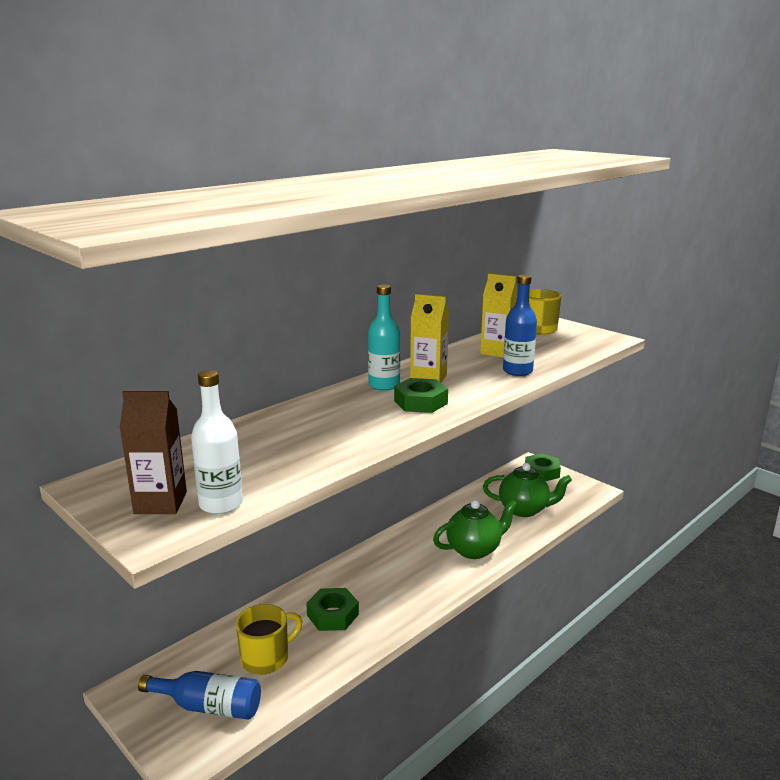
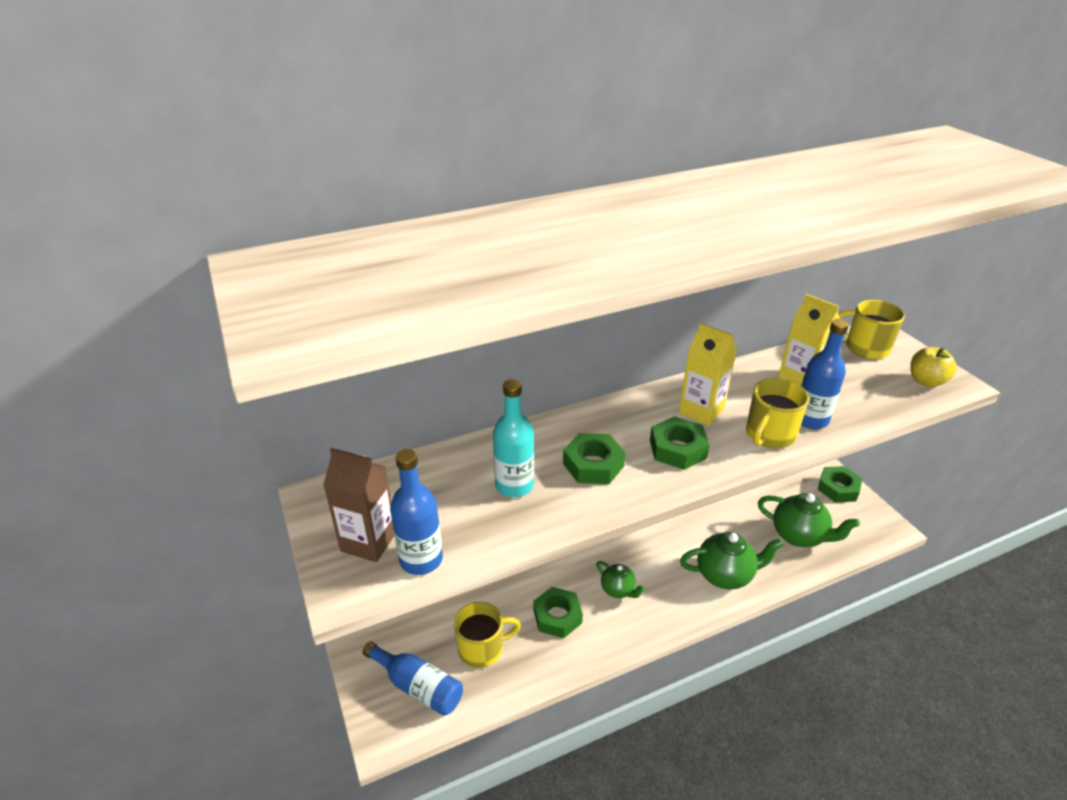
camera: 20 degrees right, 15 degrees up
(221, 504) = (421, 559): white bottle -> blue bottle
(353, 422) = (593, 464): none -> green nut
(383, 581) = (618, 590): none -> green teapot
(384, 385) = (648, 411): turquoise bottle -> turquoise bottle (514, 485)
(490, 384) = (769, 435): none -> yellow mug
(591, 340) = (926, 381): none -> yellow apple

